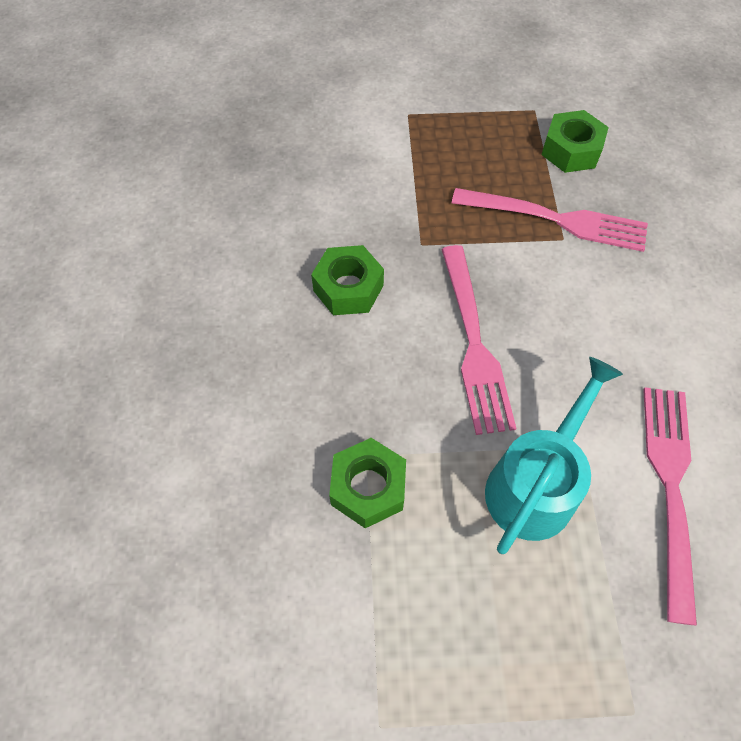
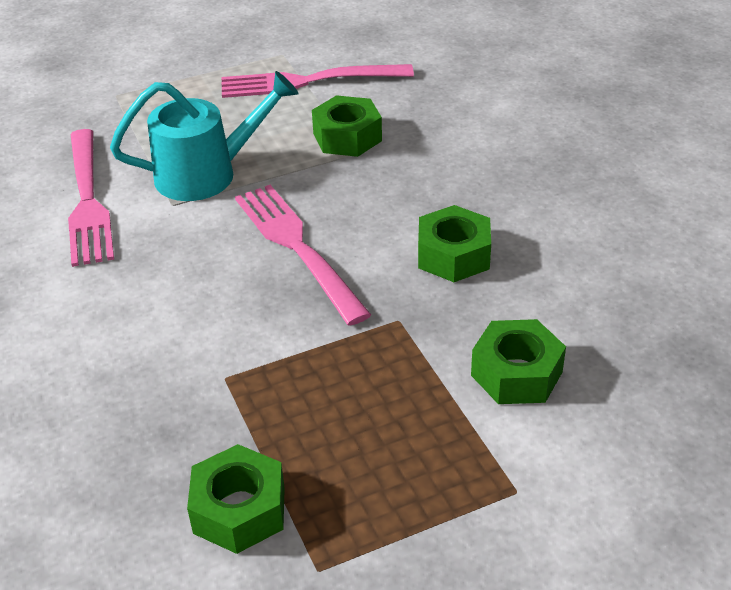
camera: 160 degrees right, 20 degrees down
(364, 177) = (516, 373): none -> green nut
(536, 483) = (207, 174): turquoise watering can -> turquoise watering can turned 120 degrees counterclockwise
(556, 219) = (239, 398): pink fork -> pink fork (308, 81)

